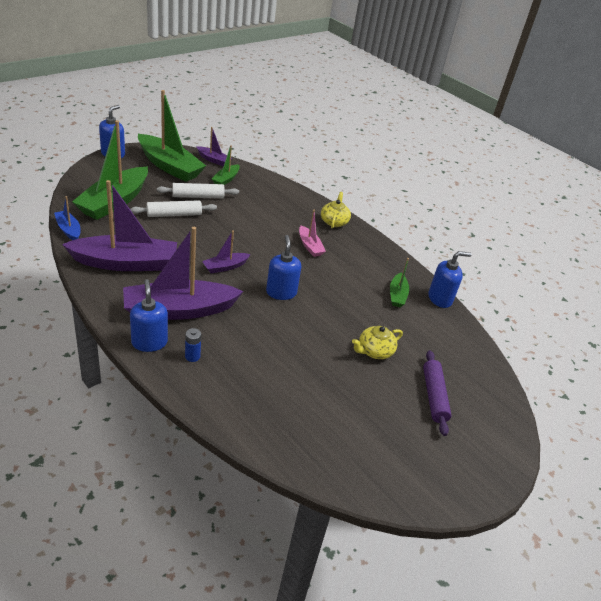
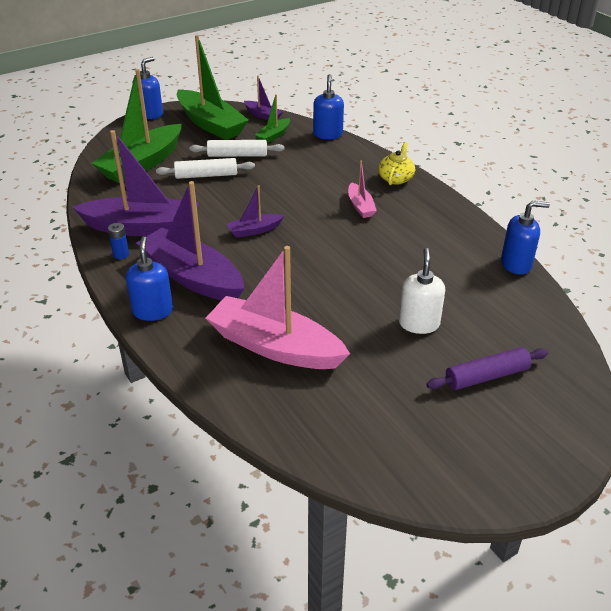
camera: 15 degrees right, 0 degrees up
(69, 230) = (87, 194): blue boat -> none
(179, 310) = (192, 277): purple boat -> purple boat turned 45 degrees clockwise
(192, 356) = (198, 326): blue battery -> blue battery (121, 254)
(261, 374) = (275, 346): none -> pink boat
(281, 292) = (315, 257): blue soap dispenser -> blue soap dispenser (328, 134)
(374, 351) = (419, 323): yellow teapot -> white soap dispenser
(397, 295) = (460, 260): green boat -> none
(434, 396) = (486, 376): purple rolling pin -> purple rolling pin turned 60 degrees clockwise

